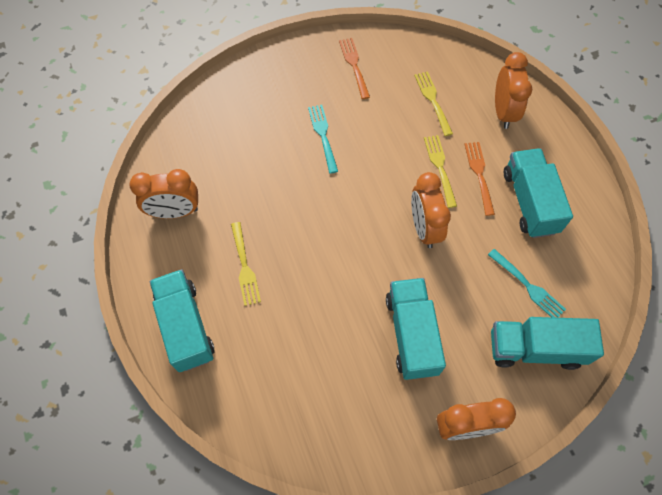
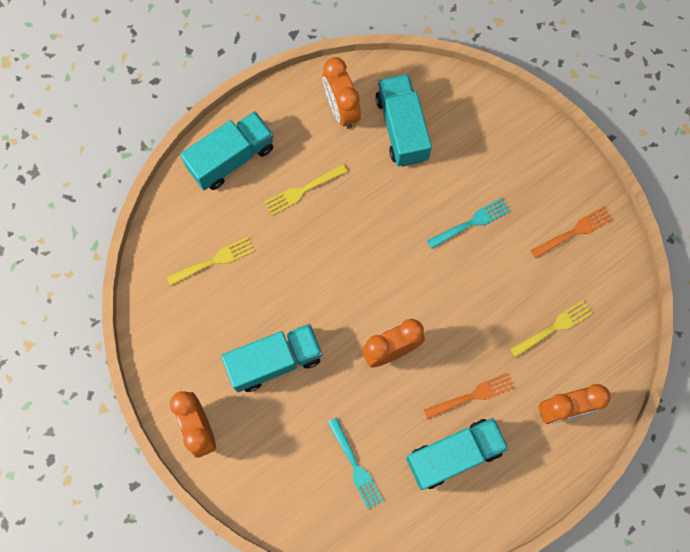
camera: 75 degrees right, 10 degrees up
(440, 168) = (468, 353): yellow fork -> yellow fork (213, 261)
(527, 286) = (355, 465): turquoise fork -> turquoise fork turned 60 degrees counterclockwise
(535, 348) = (290, 482): turquoise truck -> turquoise truck (402, 128)

